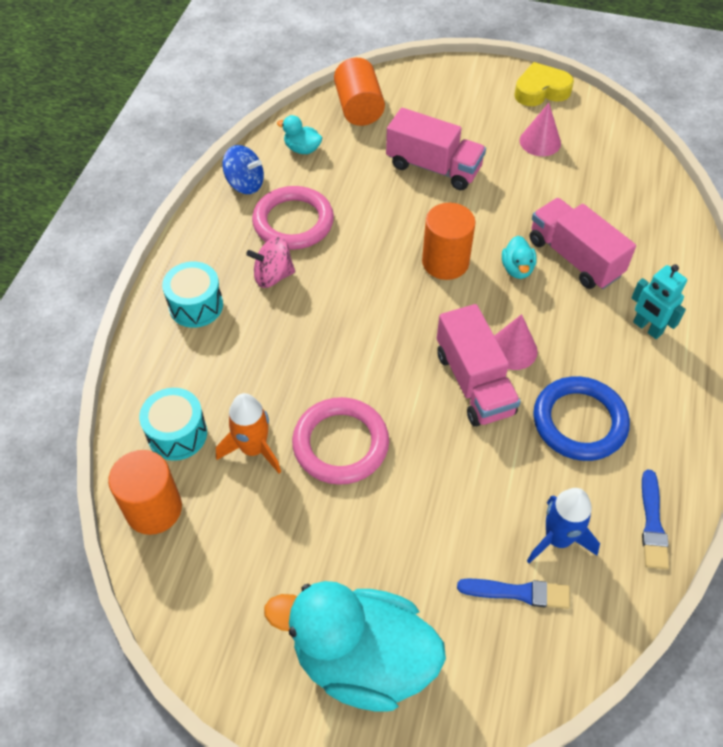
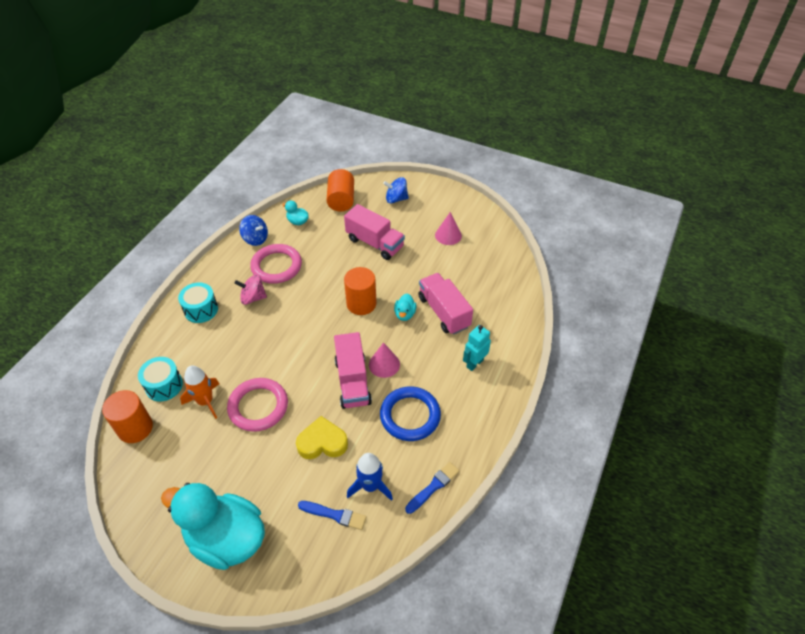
camera: 10 degrees right, 5 degrees down
(442, 96) = (396, 199): none -> blue spinning top
(541, 91) = (460, 202): yellow heart -> yellow heart (322, 442)
(647, 328) = (474, 363): turquoise robot -> turquoise robot turned 75 degrees clockwise
(652, 524) = (433, 486): blue brush -> blue brush turned 150 degrees counterclockwise

